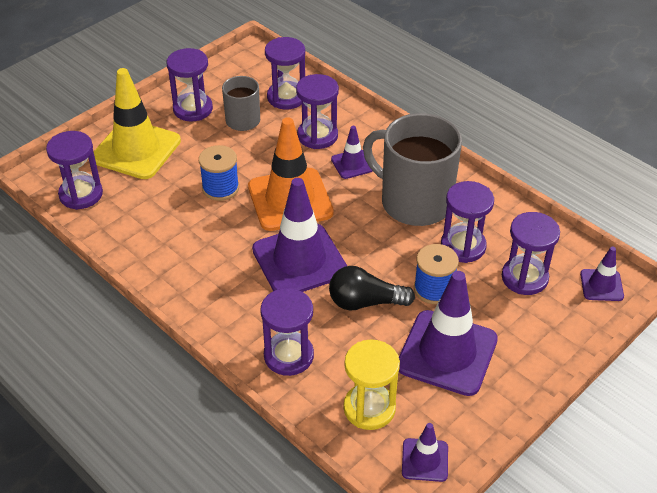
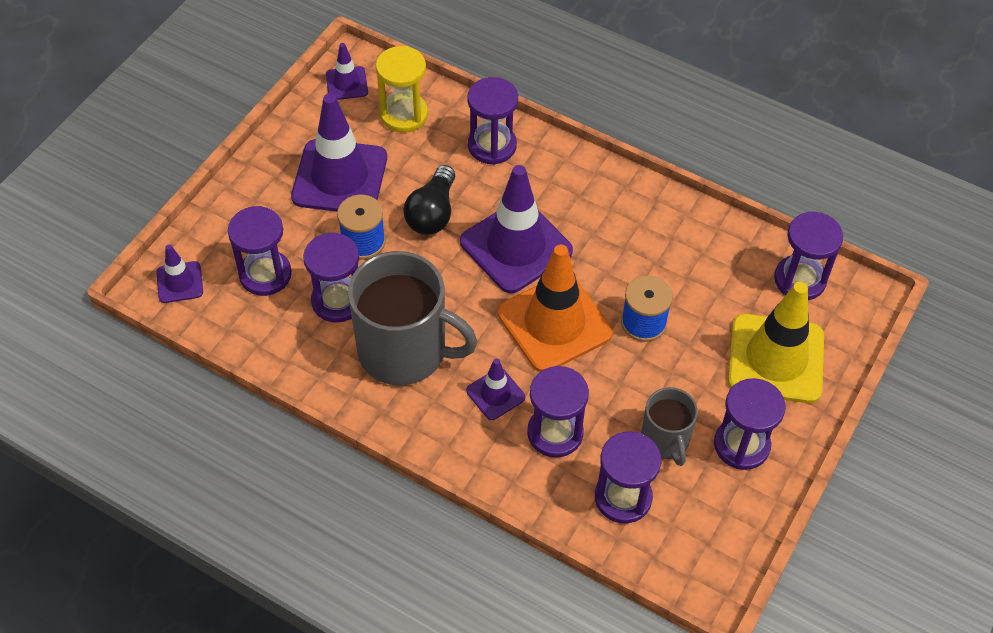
camera: 165 degrees right, 10 degrees up
(365, 302) = (432, 213): black light bulb -> black light bulb turned 120 degrees clockwise

